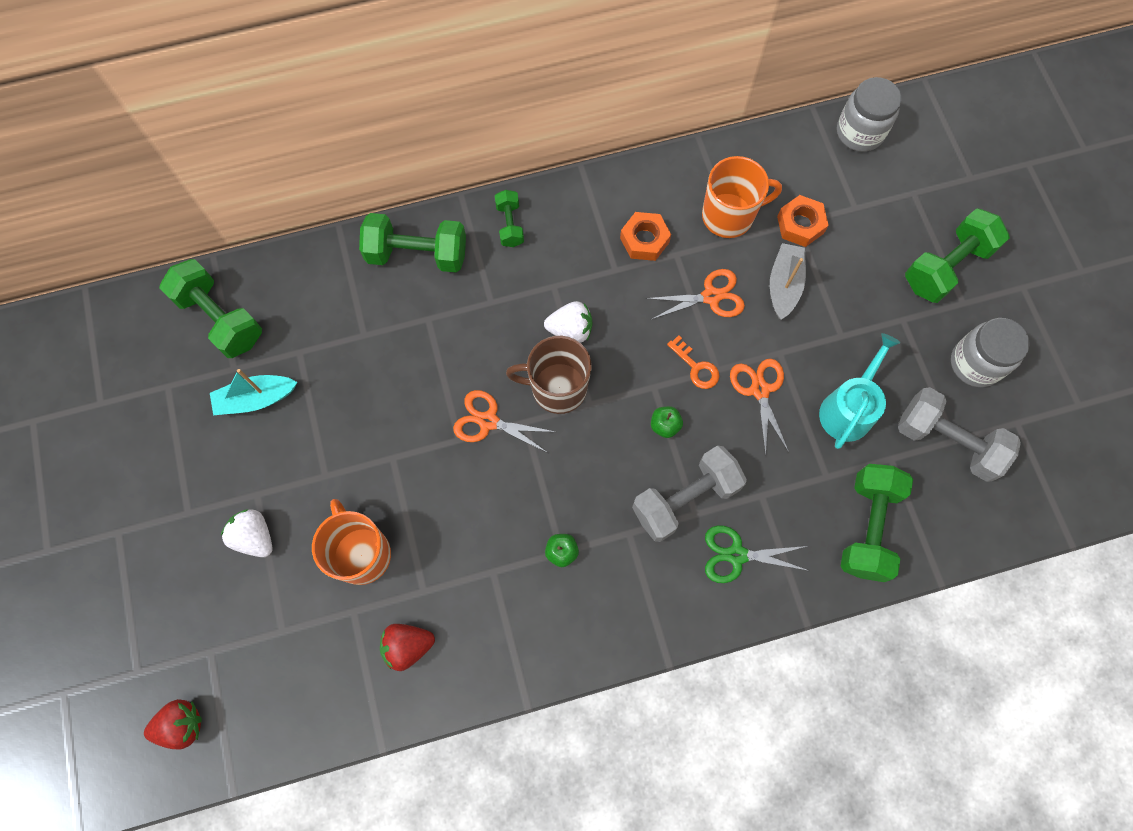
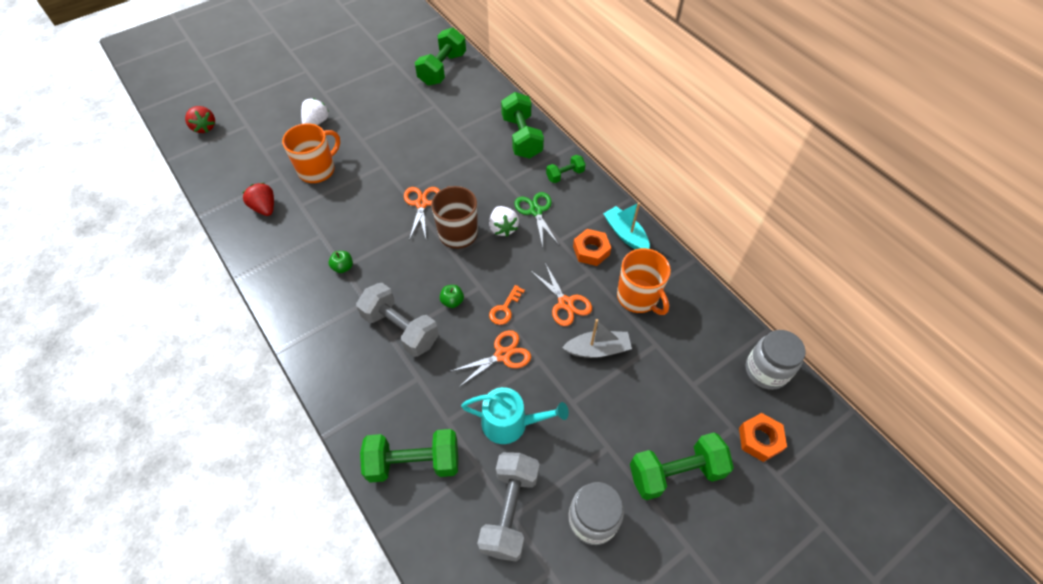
camera: 70 degrees right, 15 degrees down
(256, 399) = (399, 97): turquoise boat -> turquoise boat (625, 234)
(736, 555) = (367, 372): green scissors -> green scissors (536, 211)
(800, 225) = (656, 347): orange nut -> orange nut (759, 439)
(946, 267) = (675, 472): green dumbbell -> green dumbbell turned 45 degrees counterclockwise

